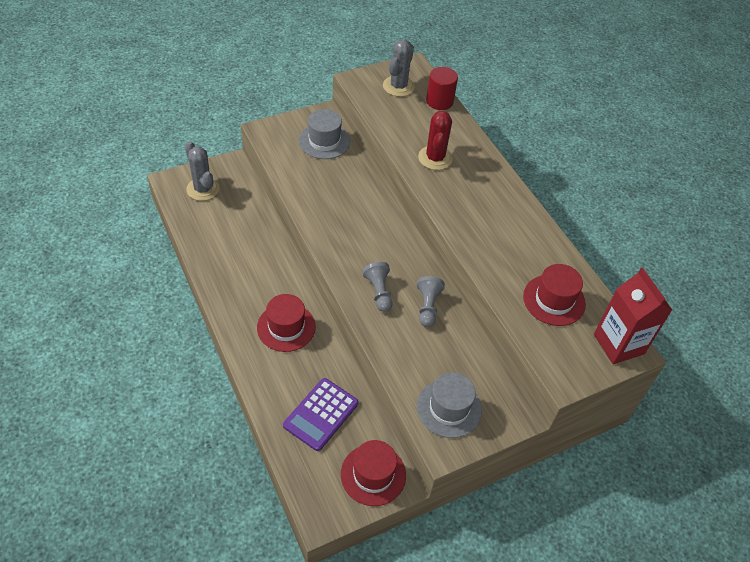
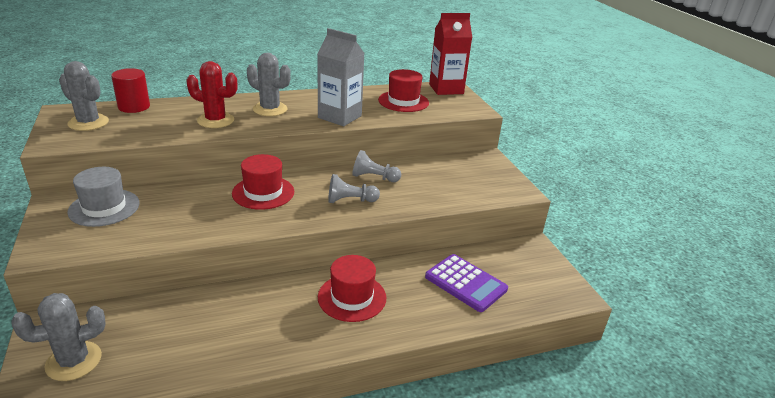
camera: 80 degrees left, 20 degrees down
(373, 474) = (527, 258): red hat -> red hat (263, 192)
(449, 408) = (483, 183): grey hat -> none
(476, 190) = (270, 109): none -> grey cactus
(484, 246) = (339, 117): none -> grey carton

